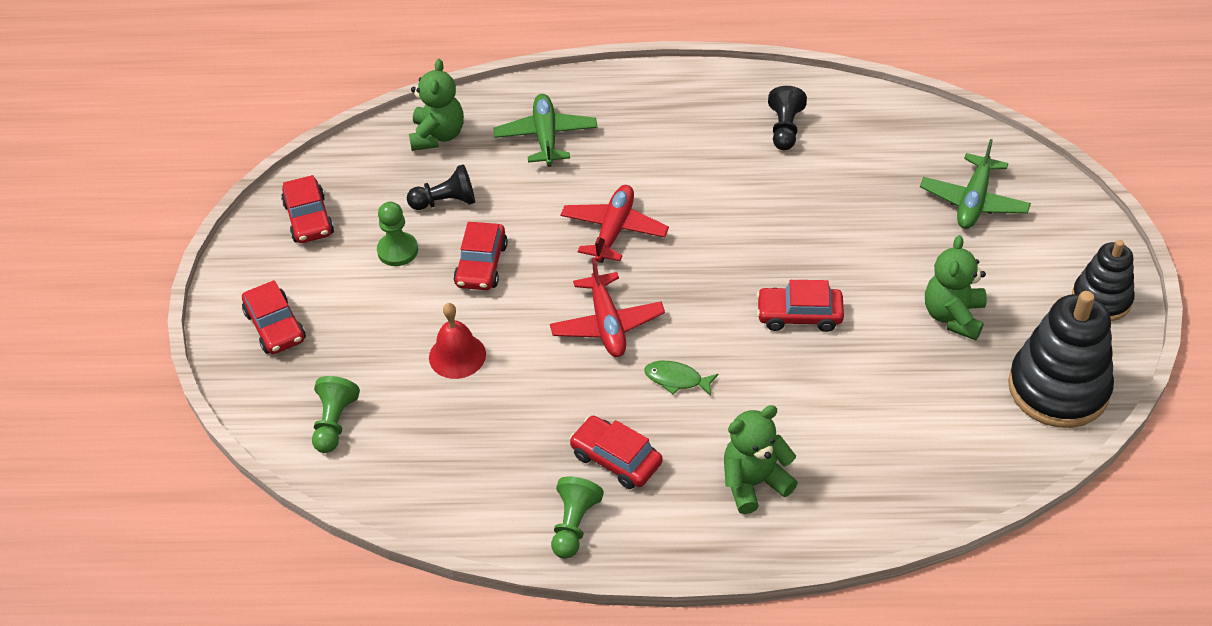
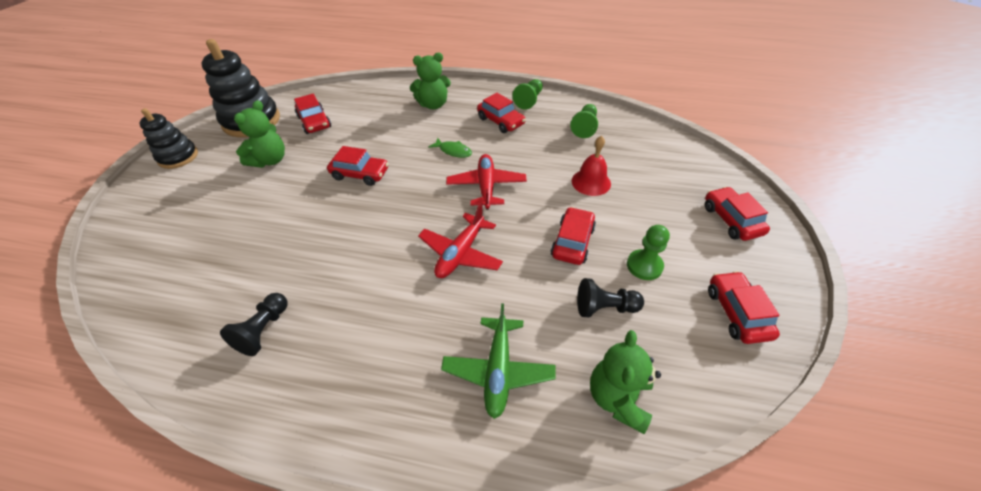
camera: 170 degrees left, 0 degrees up
(334, 423) = (668, 157): green pawn -> green pawn (585, 127)
(945, 404) = (314, 122): none -> red car
(973, 201) = (181, 230): green plane -> none

